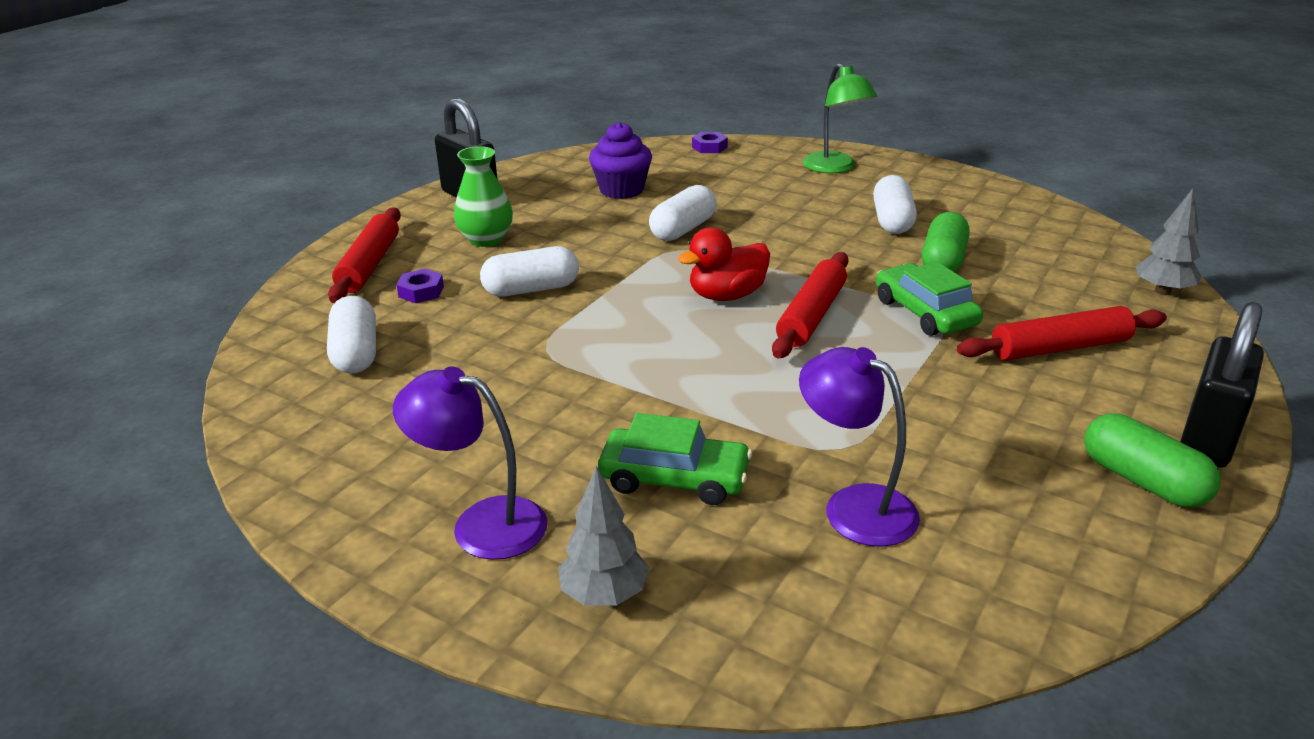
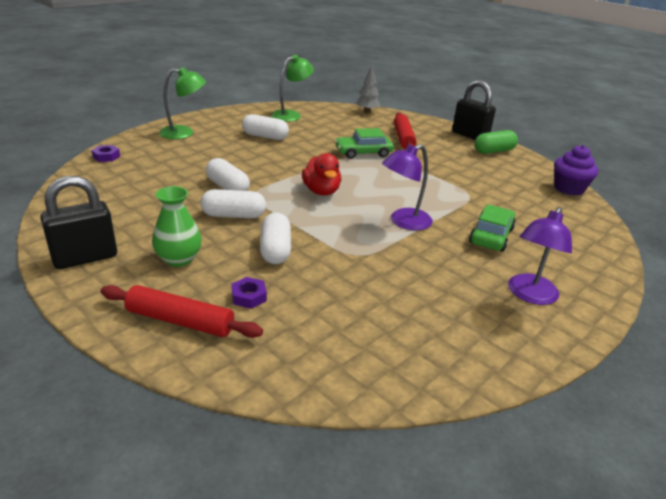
camera: 80 degrees left, 0 degrees up
(356, 353) = (331, 334): white capsule -> white capsule (233, 215)
(604, 595) = (576, 267): grey tree -> none
(621, 190) = (144, 196): purple cupcake -> purple cupcake (569, 189)
(811, 316) = (354, 176): red rolling pin -> none
(854, 506) = (510, 201): purple lamp -> purple lamp (404, 222)
(943, 261) = (316, 138): green capsule -> none
(1022, 224) = (291, 115): none -> green lamp

